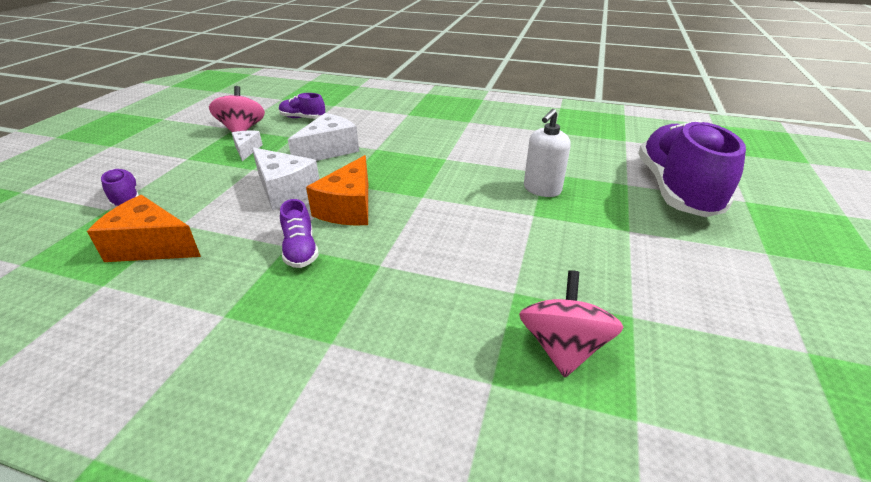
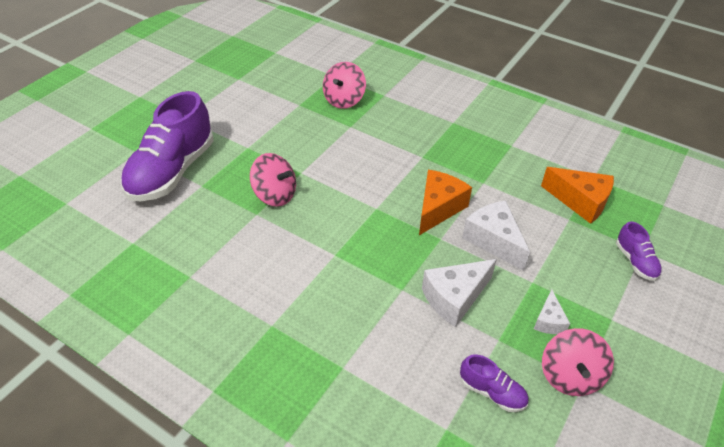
camera: 165 degrees left, 10 degrees up
(300, 250) = (473, 177): purple shoe -> none
(542, 189) = (275, 195): white soap dispenser -> pink spinning top

